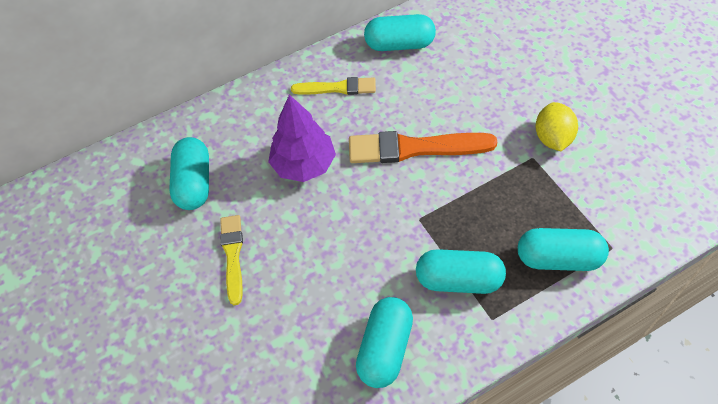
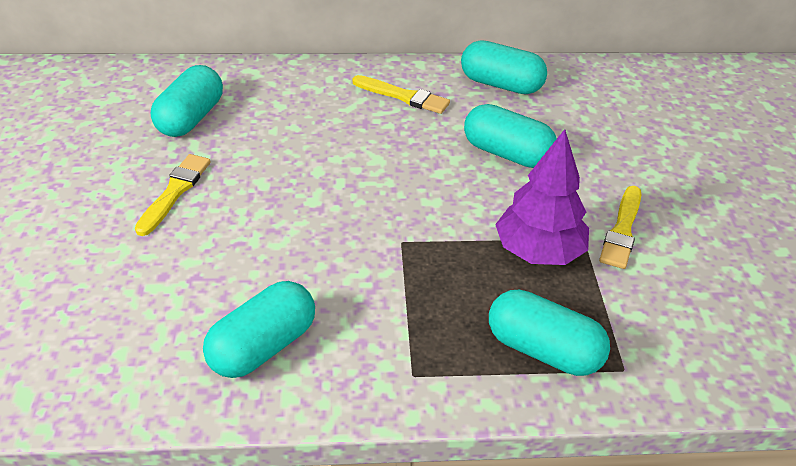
camera: 20 degrees right, 15 degrees down
(304, 165) = (314, 145): purple tree -> purple tree (538, 252)
(415, 148) = (448, 177): orange brush -> none
(459, 280) = (402, 318): turquoise capsule -> turquoise capsule (507, 153)
(552, 138) = (622, 230): yellow lemon -> yellow brush

